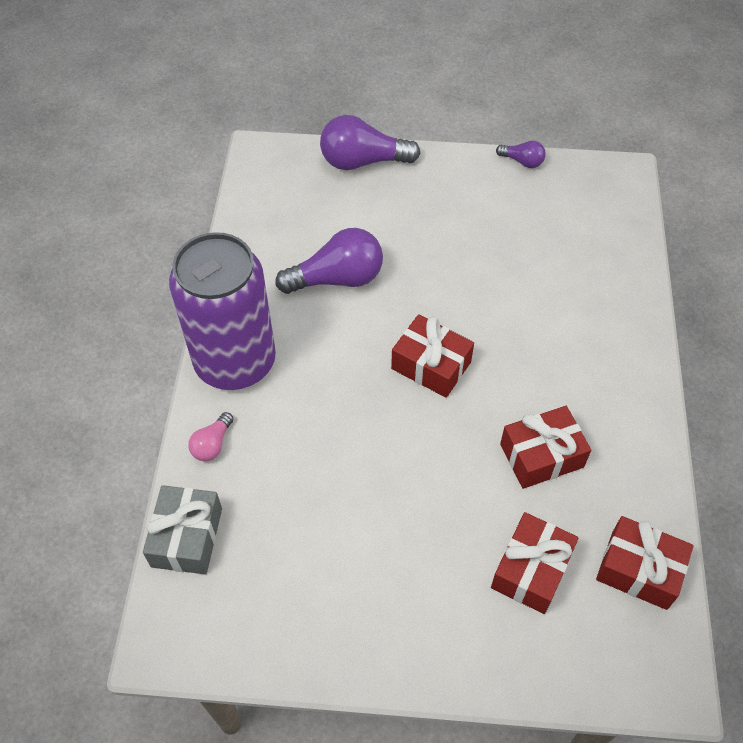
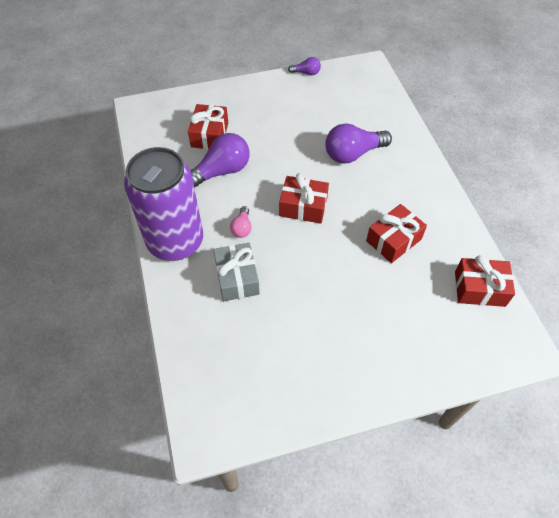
camera: 20 degrees left, 0 degrees up
(187, 537) = (190, 363): grey gift -> grey gift (237, 278)
(212, 444) = (182, 298): pink light bulb -> pink light bulb (242, 228)
(363, 161) = (207, 97): purple light bulb -> purple light bulb (353, 154)
(531, 570) = (417, 310): red gift -> red gift (209, 135)

